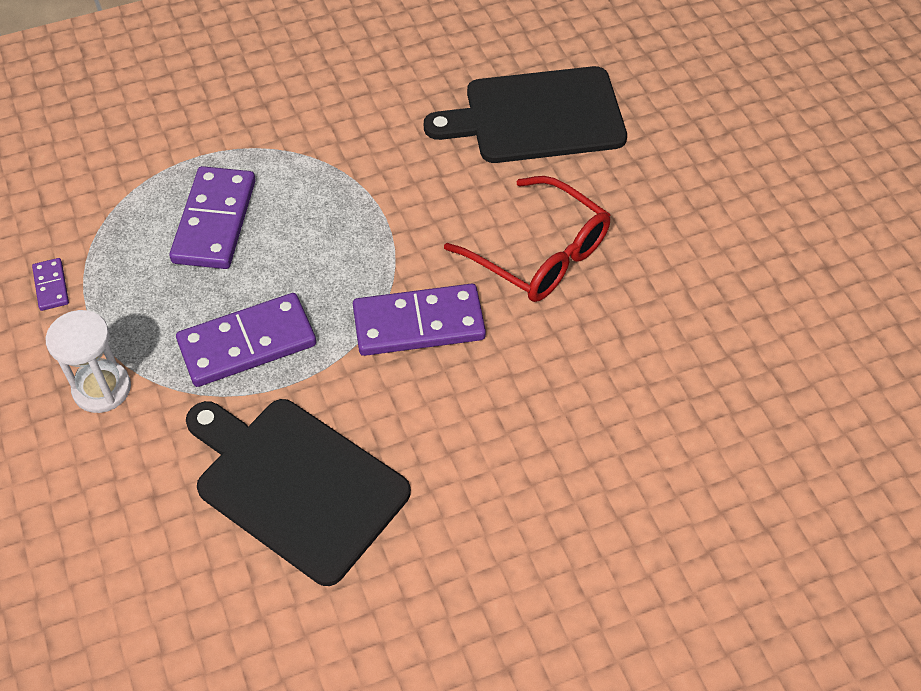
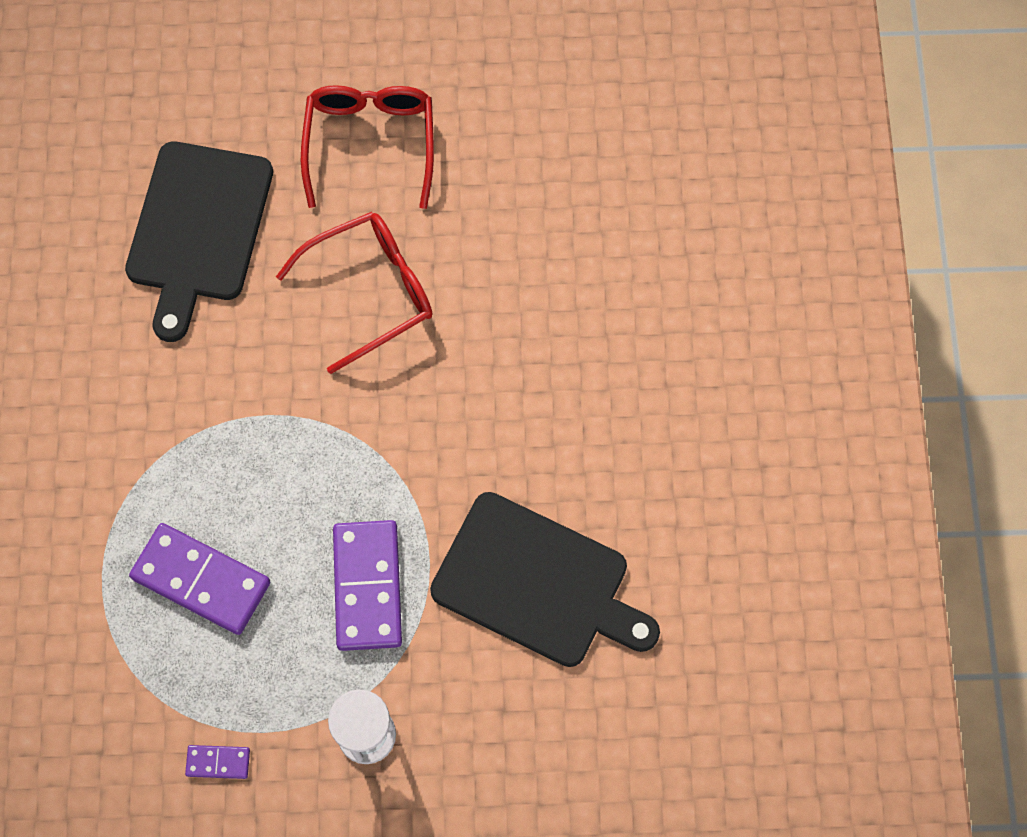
camera: 70 degrees left, 15 degrees up
(296, 484) = (537, 583): black cutting board -> black cutting board turned 120 degrees counterclockwise
(418, 323) = (407, 425): purple domino -> none
(686, 207) = (370, 144): none -> red glasses

